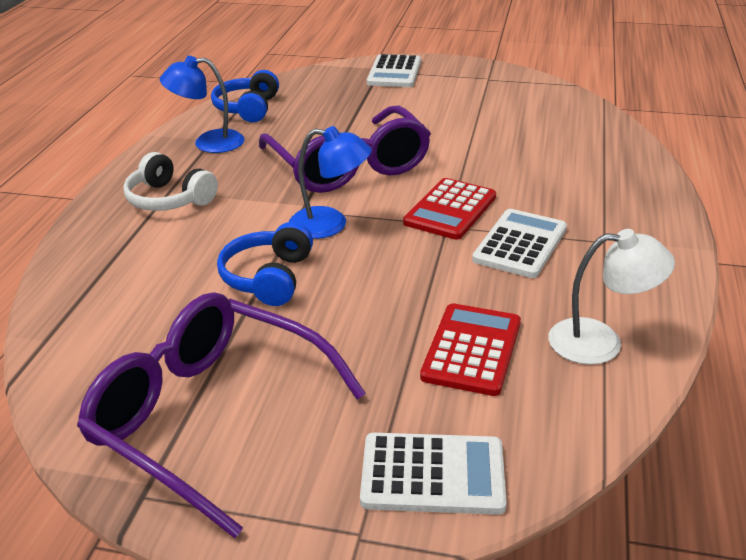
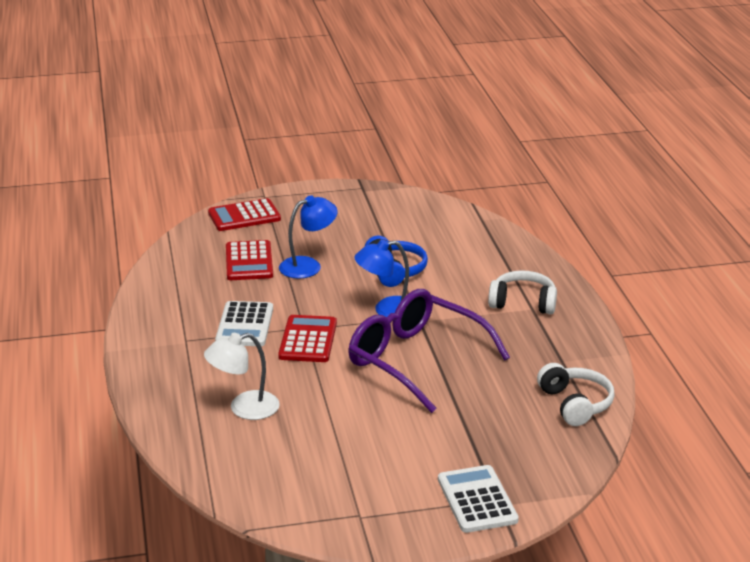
camera: 155 degrees right, 5 degrees down
(208, 143) = (560, 356): blue lamp -> blue lamp (308, 266)
(209, 416) = (361, 212): purple glasses -> none
(248, 108) = (575, 404): blue headphones -> white headphones
(432, 474) = (244, 216): white calculator -> red calculator
(600, 342) = (178, 280): white lamp -> white lamp (244, 408)

